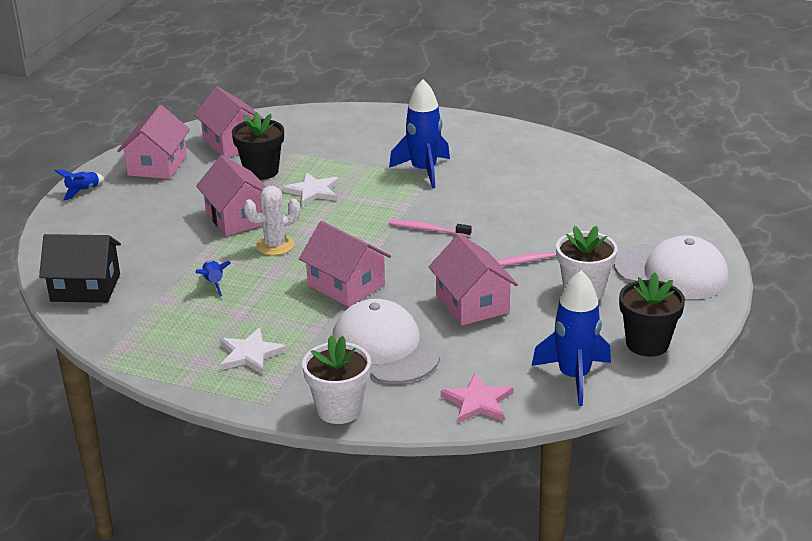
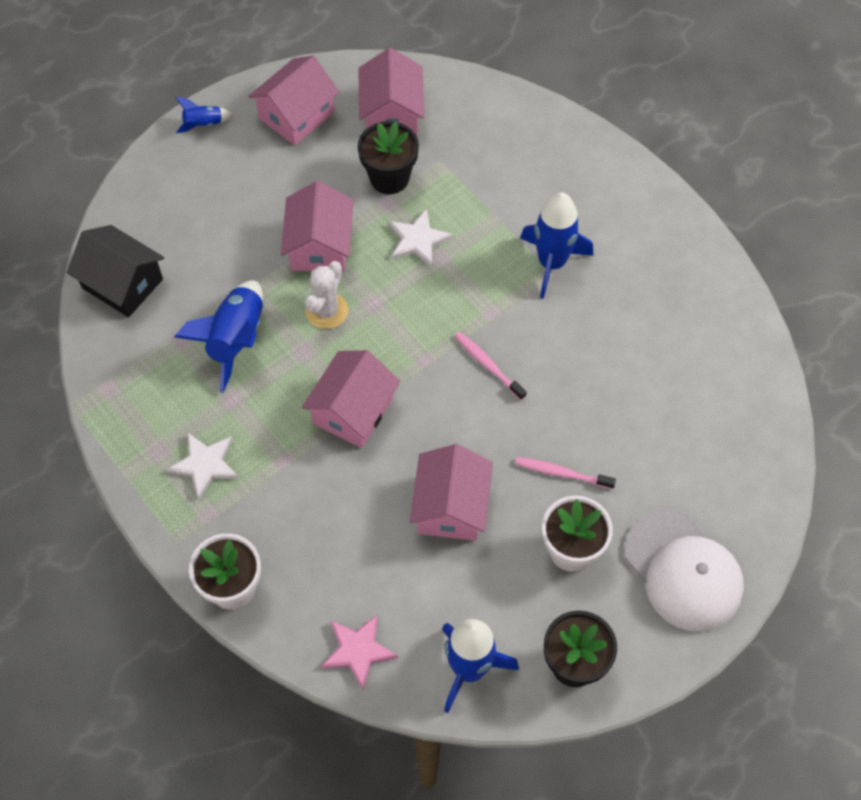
camera: 30 degrees right, 30 degrees up
(213, 283) = (236, 340): blue rocket -> blue rocket, size x2.01
(275, 245) = (327, 311): white cactus -> white cactus turned 75 degrees counterclockwise
(346, 285) = (353, 410): pink house -> pink house turned 45 degrees clockwise
(385, 348) = (326, 526): white cap -> none

